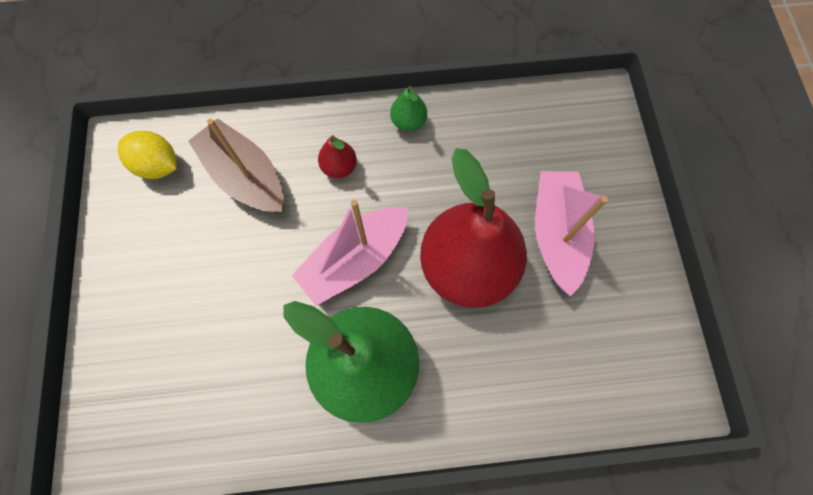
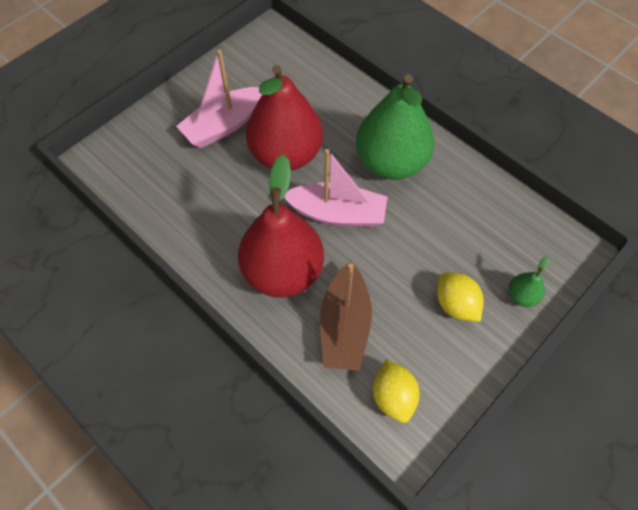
camera: 130 degrees left, 10 degrees down
(171, 283) = (455, 305): none -> yellow lemon
(339, 167) = (283, 272): red pear -> red pear, size x2.44
(408, 122) = (209, 256): green pear -> green pear (521, 296)

